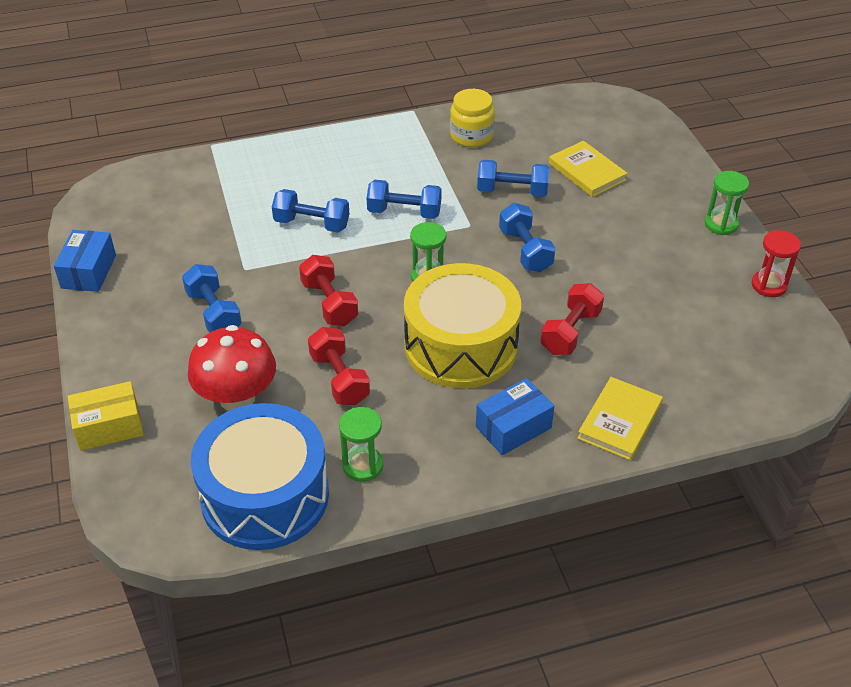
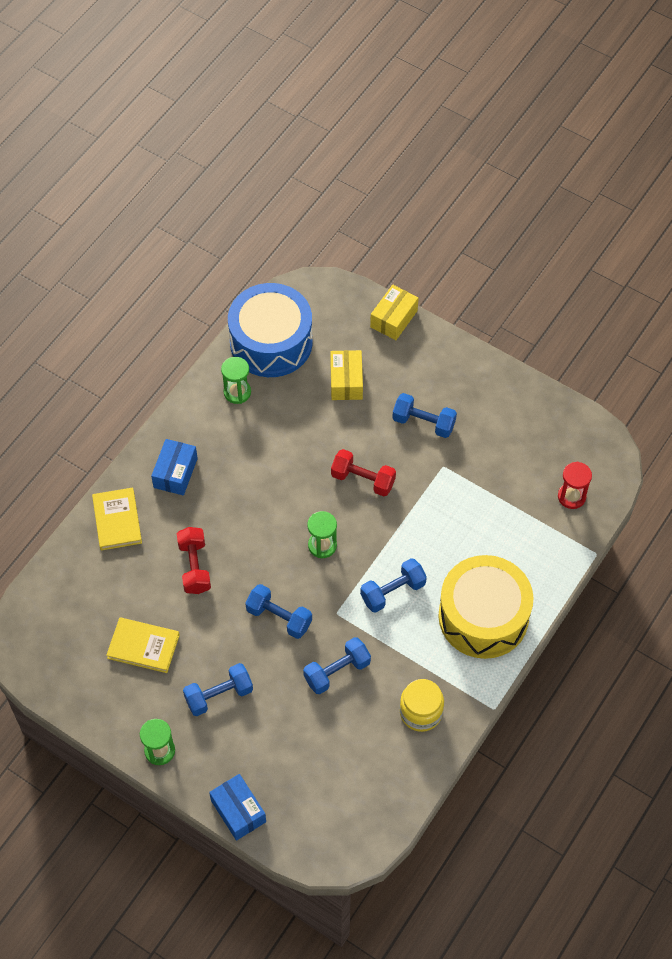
camera: 140 degrees right, 15 degrees up
(88, 271) = (533, 395): blue box -> blue box (238, 811)
(237, 398) = (346, 381): red mushroom -> yellow box
(312, 224) = (443, 534): blue dumbbell -> blue dumbbell (219, 695)
(339, 379) = (302, 433): red dumbbell -> none
(461, 346) = (253, 507): yellow drum -> yellow drum (483, 616)
(587, 172) = (299, 737): yellow book -> yellow book (143, 646)
(769, 285) = (89, 708): red hourglass -> red hourglass (571, 496)

